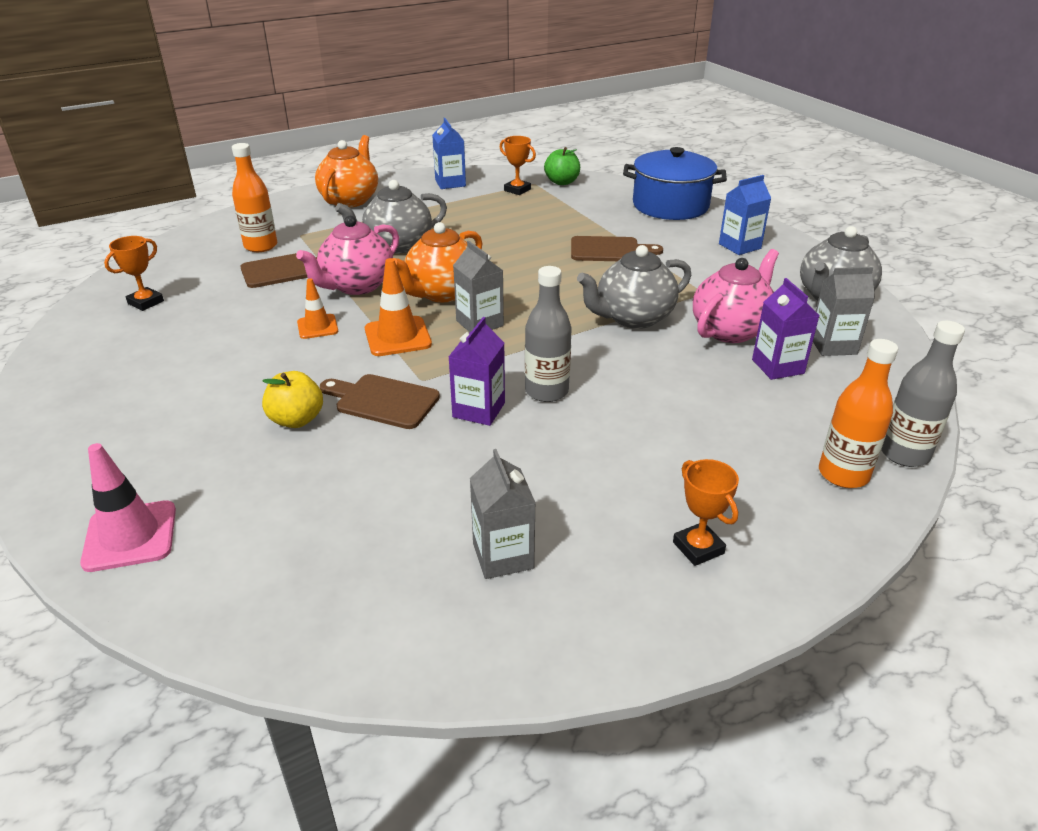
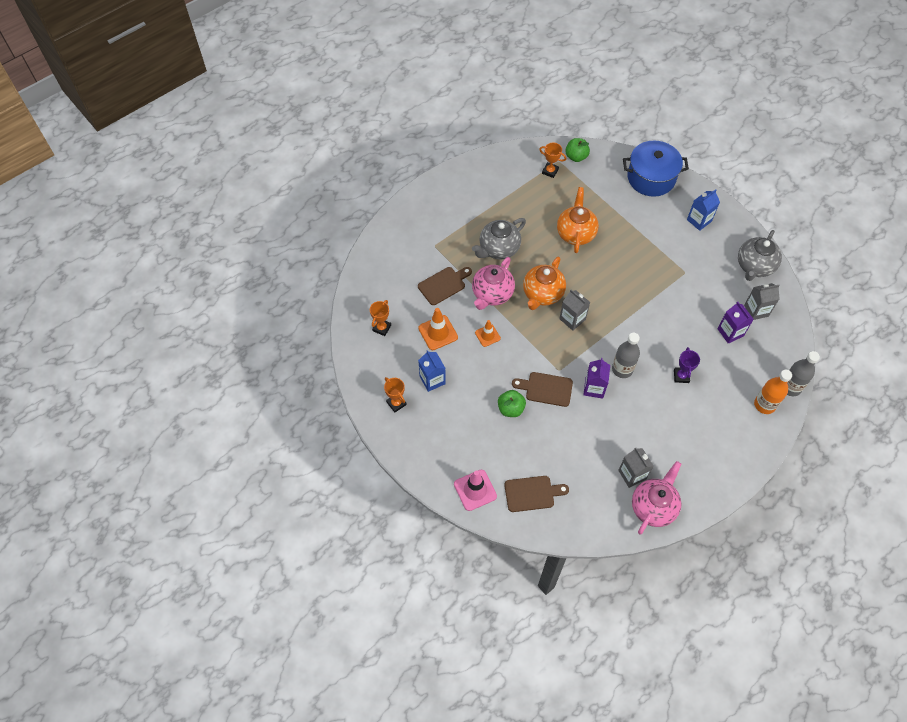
camera: 10 degrees left, 25 degrees up
(261, 246) = (417, 262): orange bottle -> none
(296, 420) = (511, 409): yellow apple -> green apple
(350, 200) = (447, 199): orange teapot -> orange teapot (575, 233)
(397, 337) = (533, 337): orange traffic cone -> orange traffic cone (438, 332)
(450, 183) = (503, 168): blue carton -> blue carton (432, 380)
(609, 250) = (624, 236): brown cutting board -> brown cutting board (532, 493)
(633, 318) = (651, 302): grey teapot -> none
(664, 413) = (681, 376): none -> purple trophy
(698, 548) = (709, 457): orange trophy -> orange trophy (396, 403)
(731, 330) = (704, 305): pink teapot -> pink teapot (653, 507)

